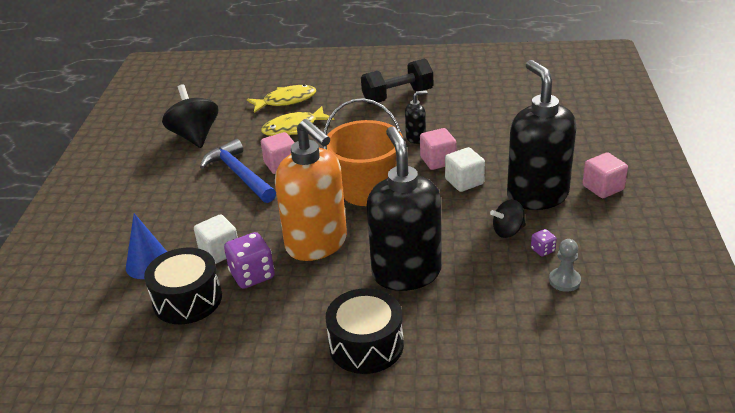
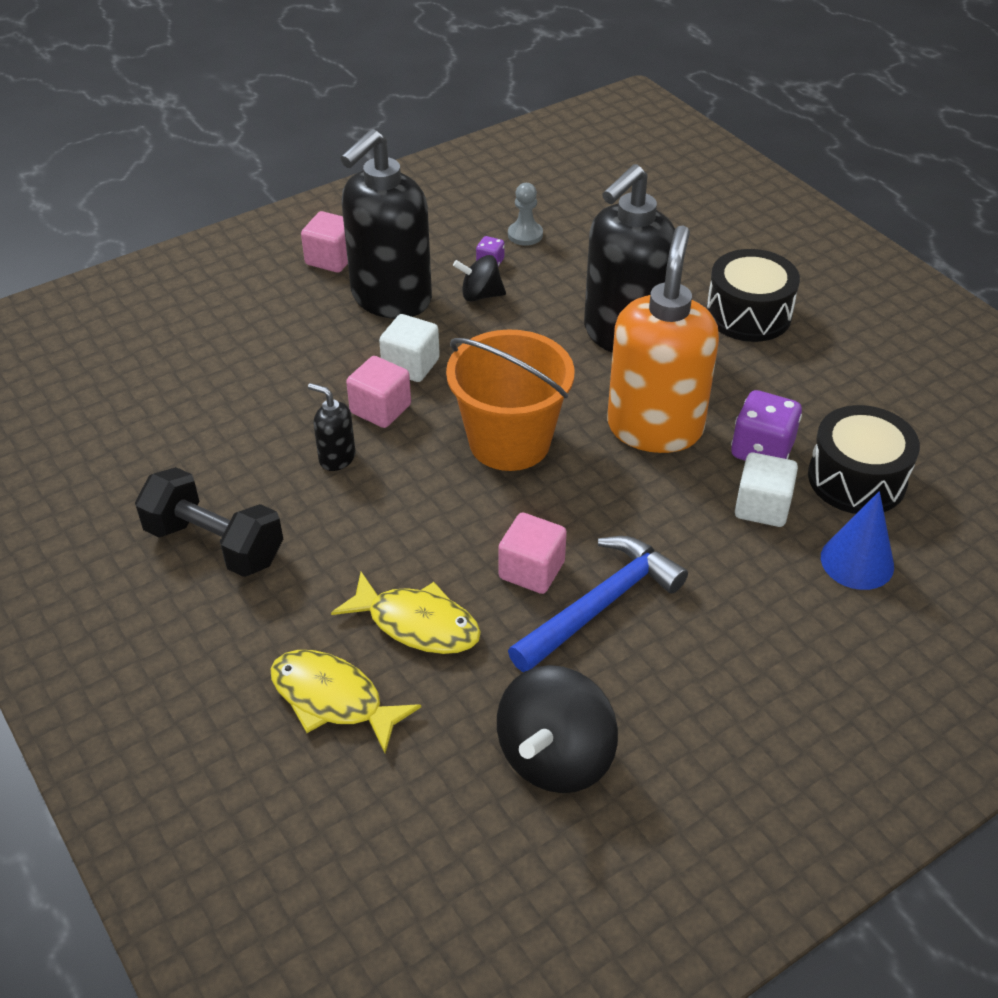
camera: 130 degrees left, 10 degrees up
(239, 174) = (600, 605): blue hammer -> blue hammer turned 150 degrees counterclockwise
(508, 231) = (480, 295): black spinning top -> black spinning top turned 150 degrees clockwise

